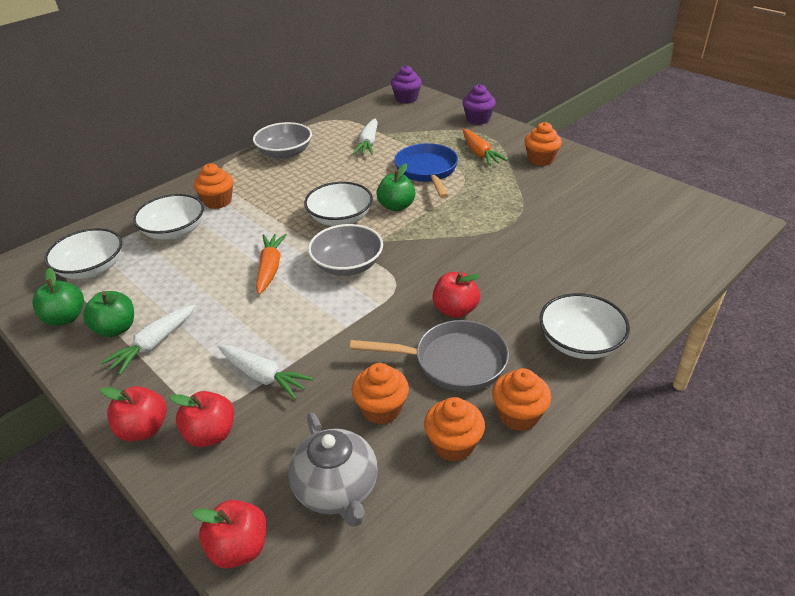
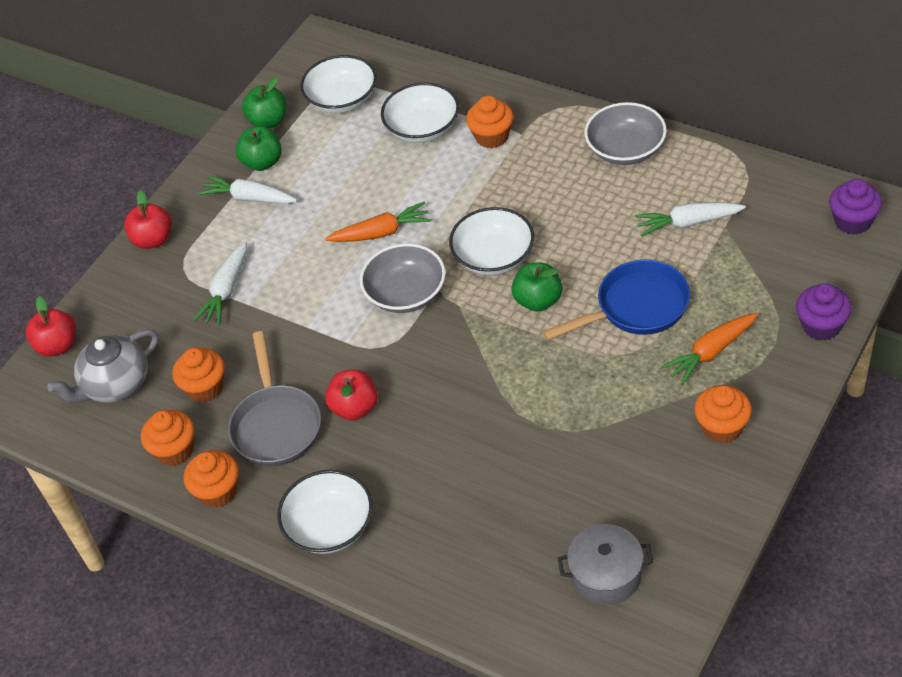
camera: 80 degrees right, 10 degrees up
(211, 434) = (156, 284): red apple -> none
(649, 217) = (606, 575): none -> grey pot

